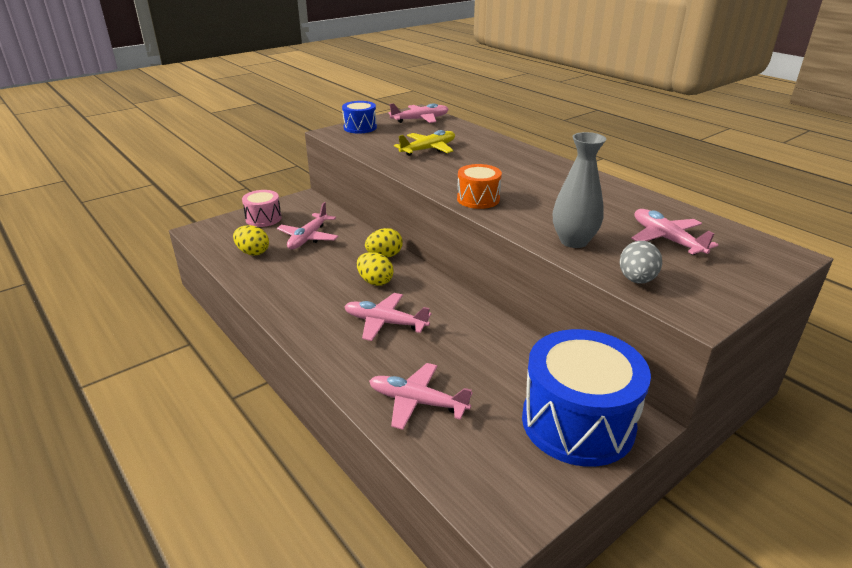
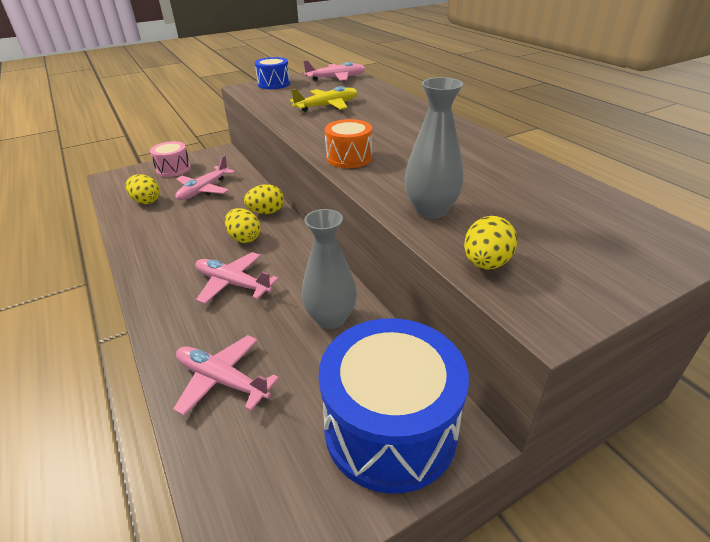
camera: 10 degrees right, 5 degrees up
(491, 344) = (331, 318): none -> grey vase
(636, 280) = (486, 263): grey egg -> yellow egg
(666, 239) = (543, 215): pink plane -> none

